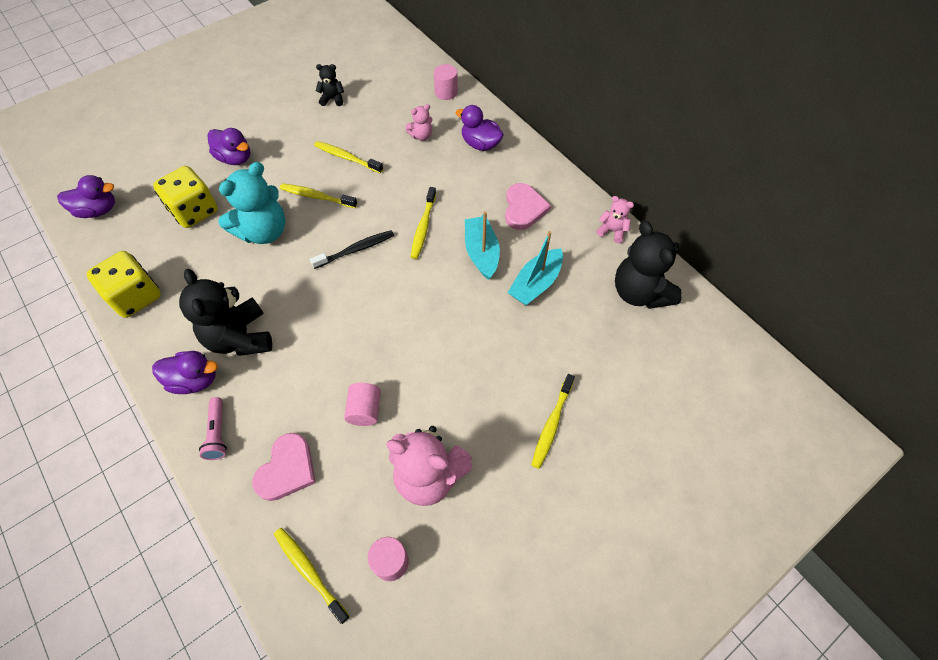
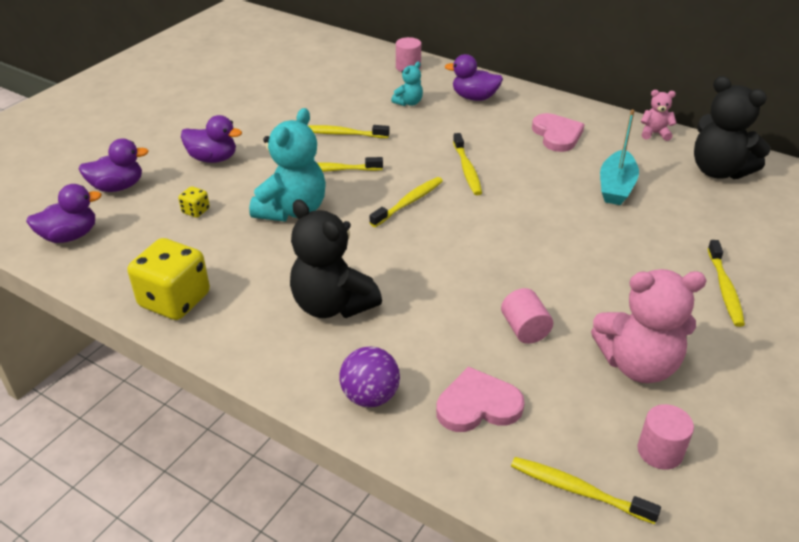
camera: 20 degrees left, 20 degrees down
(194, 211) = (196, 211): yellow dice -> yellow dice, size x0.45
(194, 380) = (305, 356): purple duck -> purple duck (118, 187)
(218, 433) = (370, 396): pink flashlight -> purple ball
(287, 469) = (478, 405): pink heart -> pink heart turned 105 degrees counterclockwise
(332, 99) = (290, 93): black teddy bear -> none
(356, 250) = (409, 202): black toothbrush -> yellow toothbrush
(421, 136) = (408, 103): pink teddy bear -> turquoise teddy bear
(481, 252) = (543, 176): turquoise boat -> none

